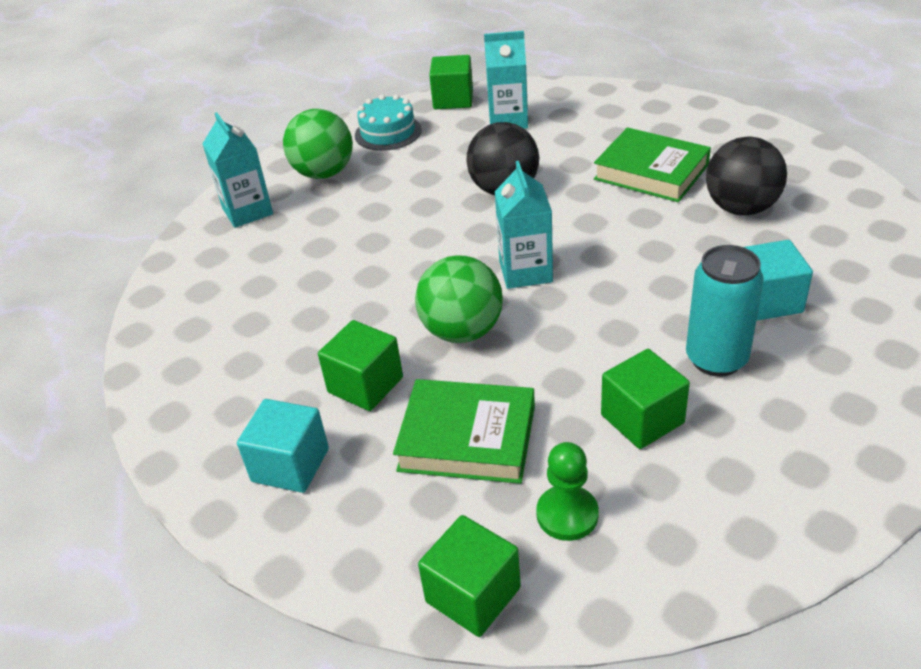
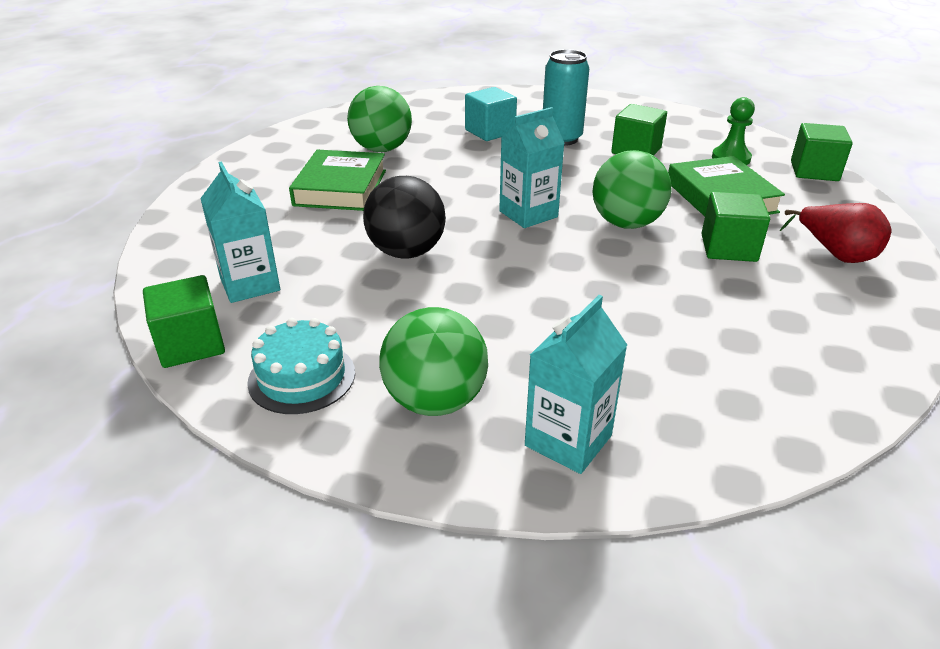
camera: 120 degrees left, 5 degrees down
(290, 465) = (835, 254): turquoise cube -> red pear
(741, 208) = (382, 149): black ball -> green ball

